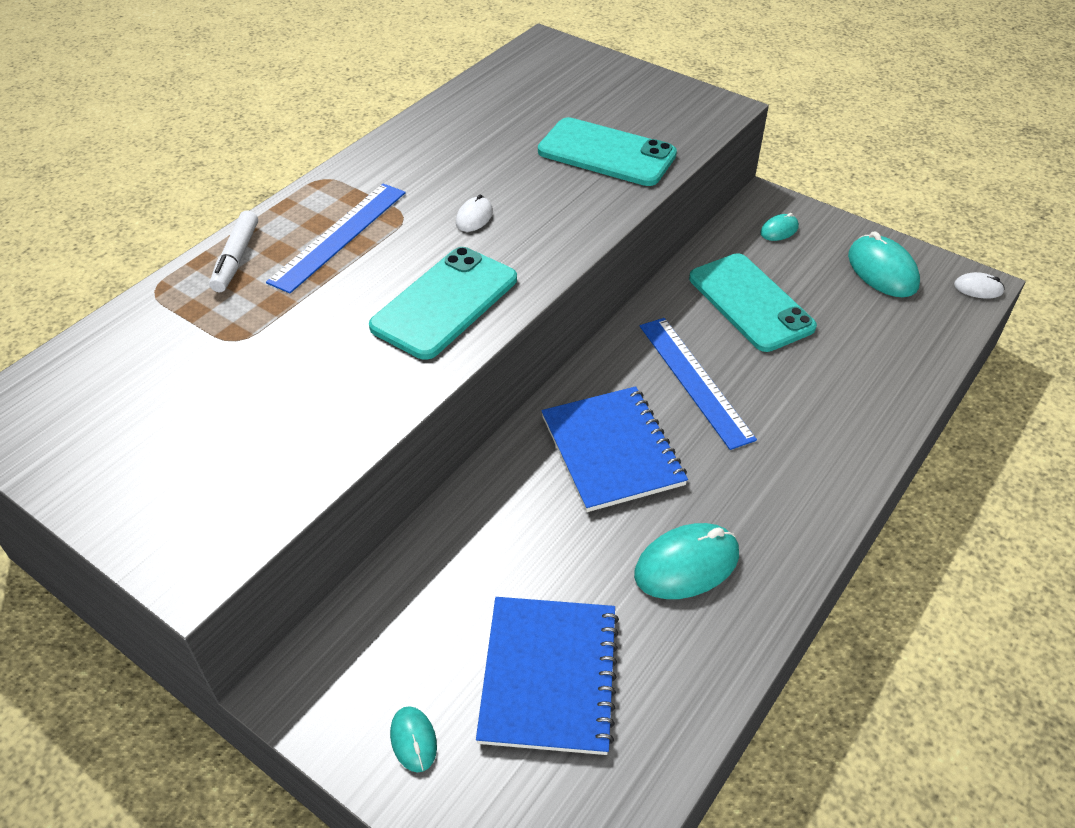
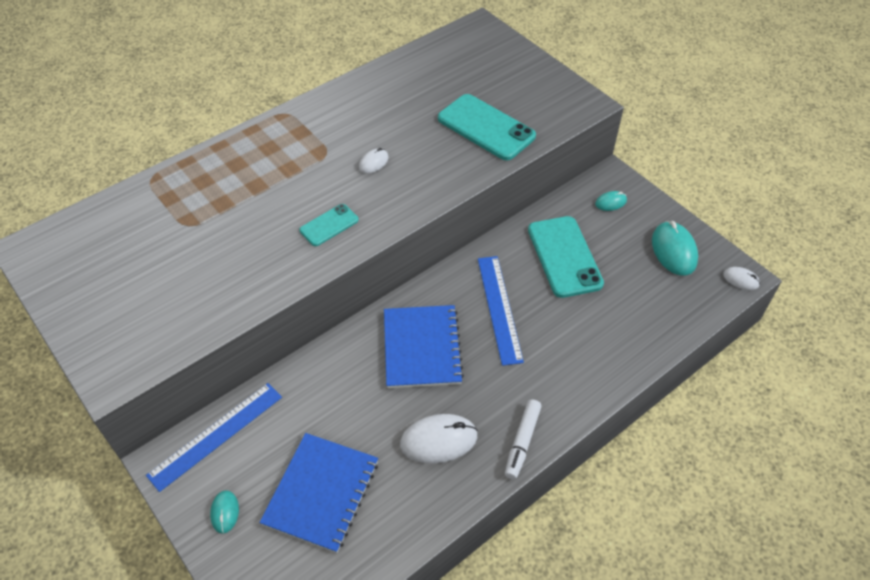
camera: 15 degrees right, 5 degrees up
(236, 258) = (208, 165): white marker -> white marker (522, 442)
(339, 236) = (279, 160): blue ruler -> blue ruler (216, 435)
(444, 303) = (329, 225): turquoise phone -> turquoise phone, size x0.53
(686, 564) = (438, 440): turquoise mouse -> white mouse

